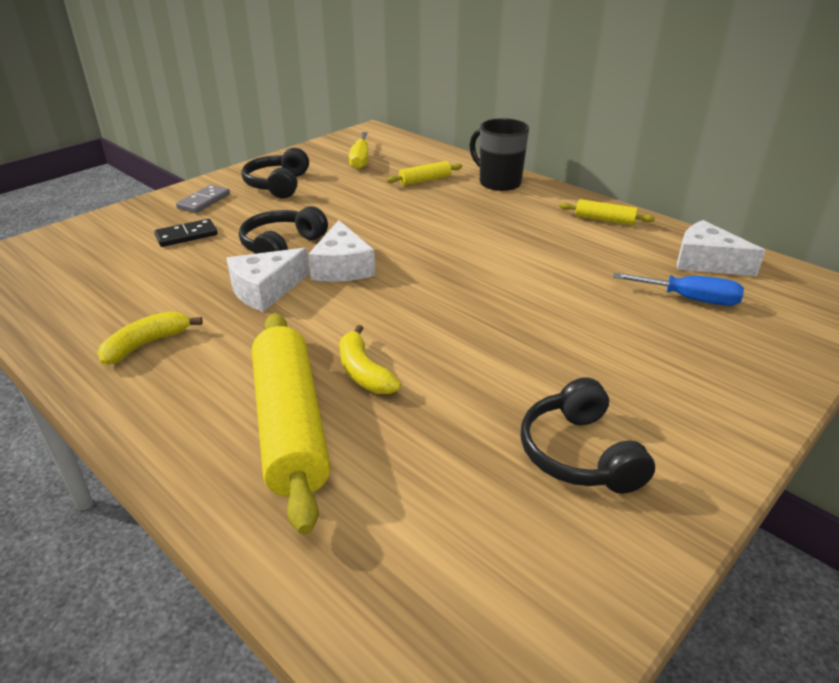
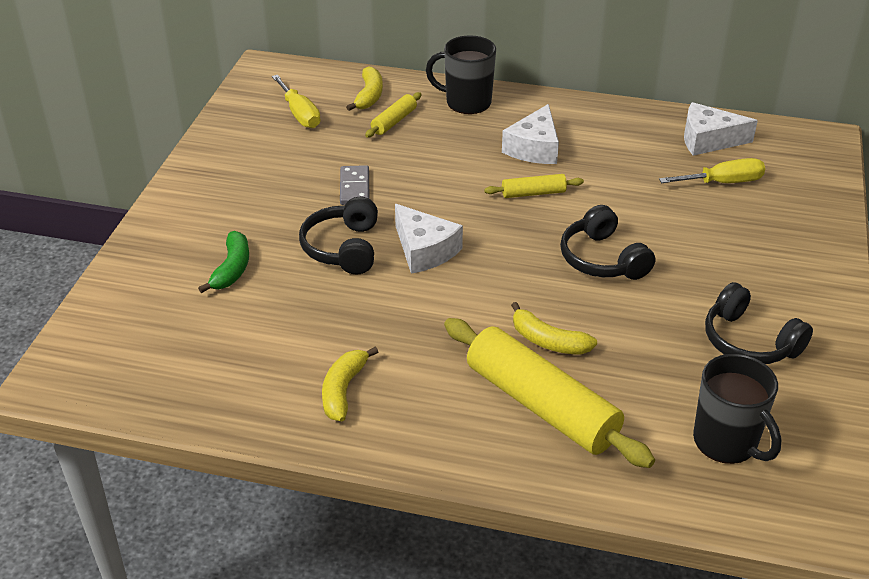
camera: 30 degrees left, 5 degrees up
(186, 235) = (232, 269): black domino -> green banana
(204, 201) = (196, 222): grey domino -> grey domino (355, 188)
(265, 290) = (383, 299): white cheese -> white cheese (534, 148)
(278, 185) = (250, 175): black headphones -> black headphones (602, 259)
(425, 161) = (369, 96): none -> yellow banana
(443, 552) = (726, 442): none -> black mug
(604, 220) = (597, 119): yellow rolling pin -> yellow rolling pin (533, 193)
(690, 299) = (723, 182): blue screwdriver -> yellow screwdriver

